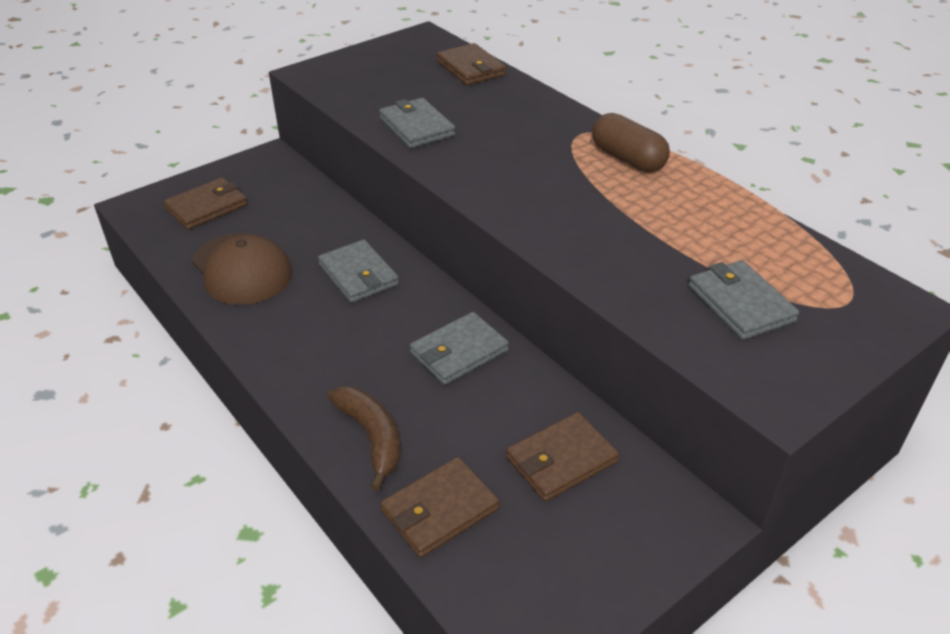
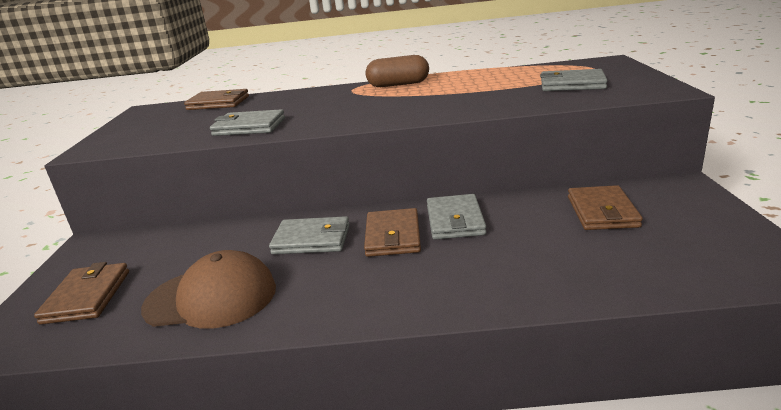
camera: 50 degrees left, 15 degrees down
(371, 437) = (515, 282): brown banana -> none
(439, 510) = (623, 271): brown wallet -> brown wallet (393, 236)

